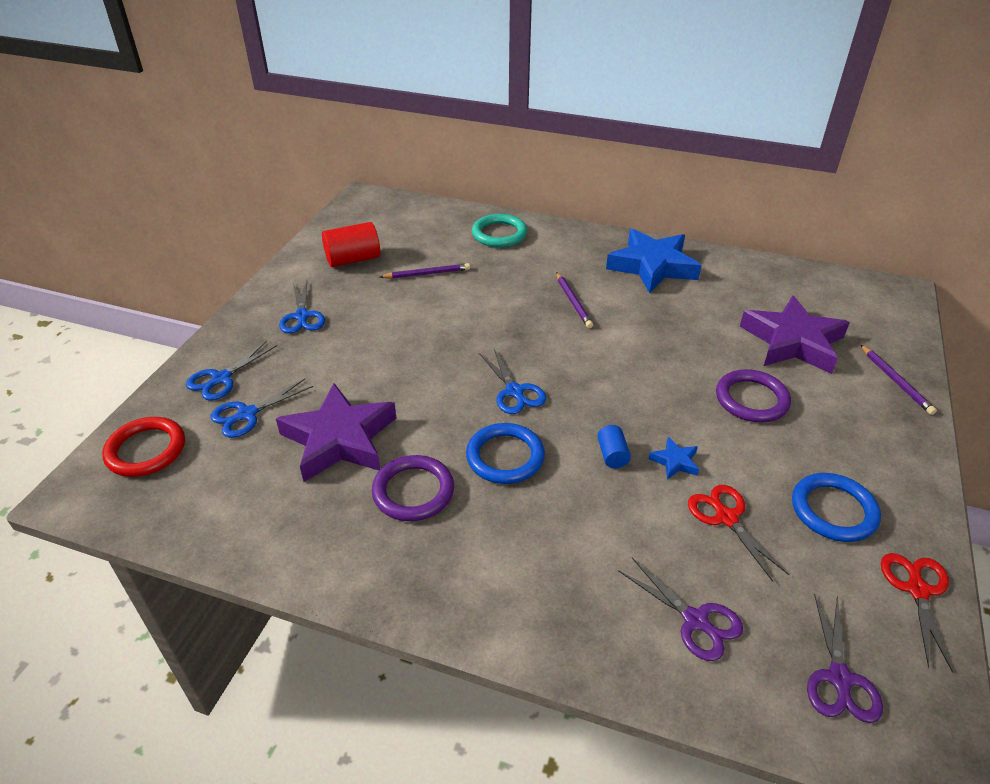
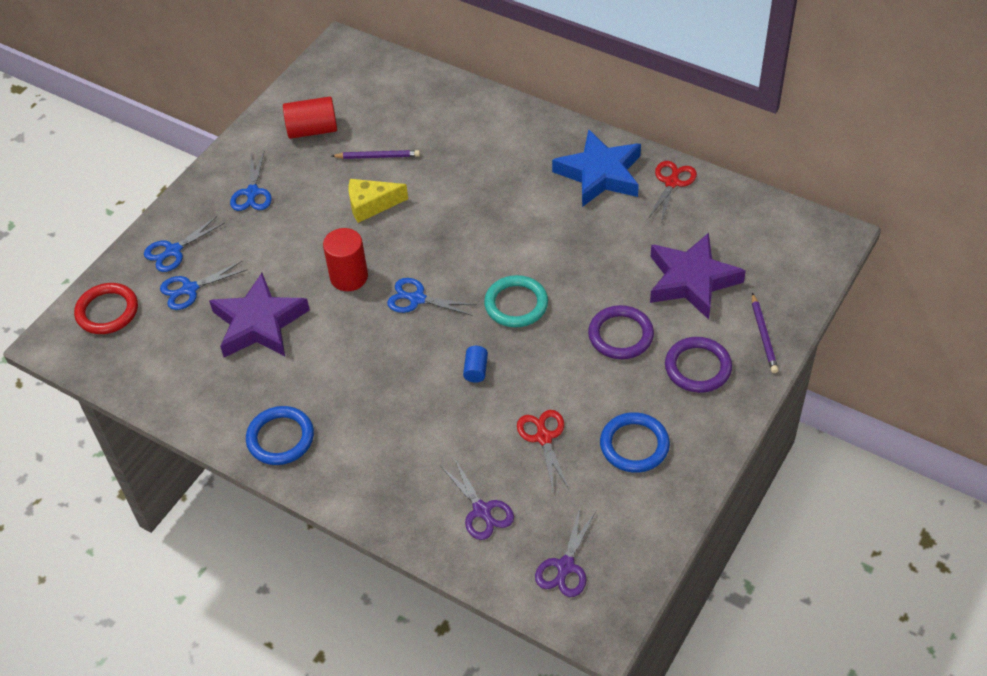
camera: 15 degrees right, 10 degrees up
(413, 491) = (306, 378): purple ring -> purple ring (697, 367)
(432, 380) = (349, 277): none -> red cylinder
(434, 314) = (371, 205): none -> yellow cheese
(499, 234) = (463, 114): turquoise ring -> turquoise ring (516, 304)
(505, 457) = (387, 359): blue ring -> blue ring (280, 438)
(515, 392) = (416, 299): blue scissors -> blue scissors turned 120 degrees clockwise
(573, 302) = (504, 208): purple pencil -> none
(675, 461) = (525, 384): blue star -> none
(917, 589) = (662, 516): red scissors -> red scissors (672, 182)

